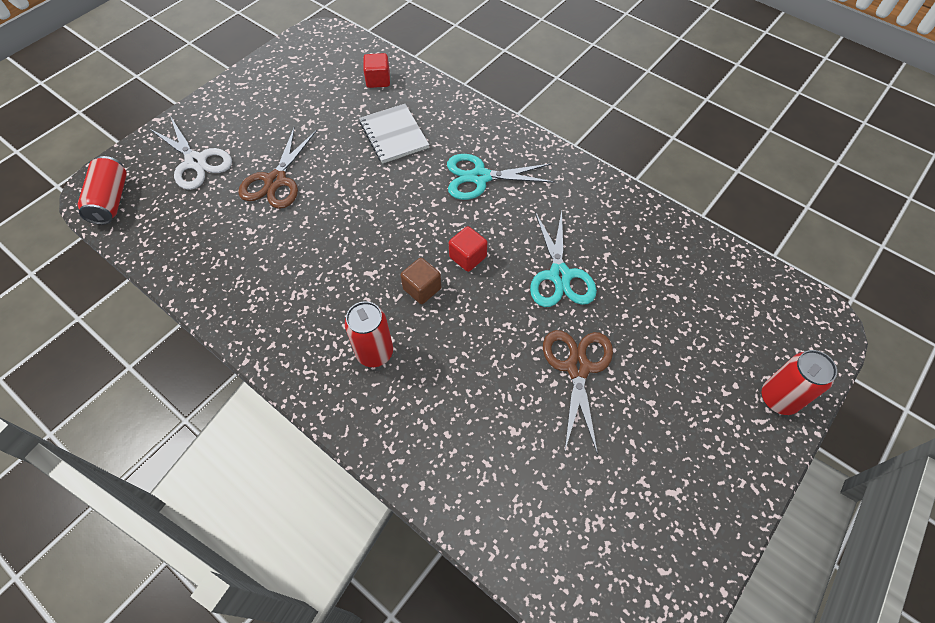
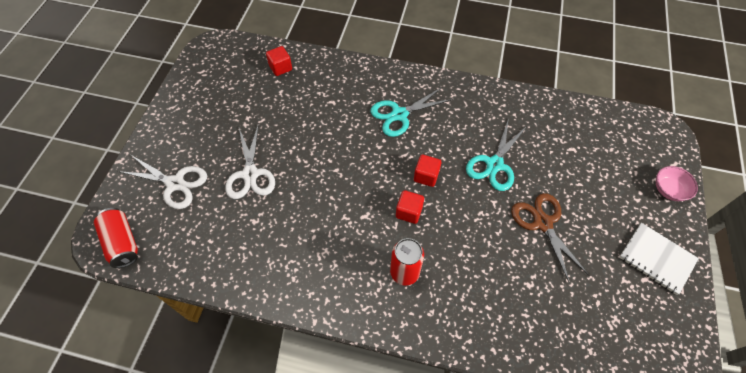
camera: 25 degrees left, 0 degrees up
(275, 181) = (250, 174): brown scissors -> white scissors
(394, 135) = (318, 105): white notebook -> white notebook (656, 259)
(422, 289) = (409, 212): brown cube -> red cube
(559, 276) = (494, 165): turquoise scissors -> turquoise scissors turned 60 degrees clockwise
(778, 398) = (668, 190): red can -> pink bowl

